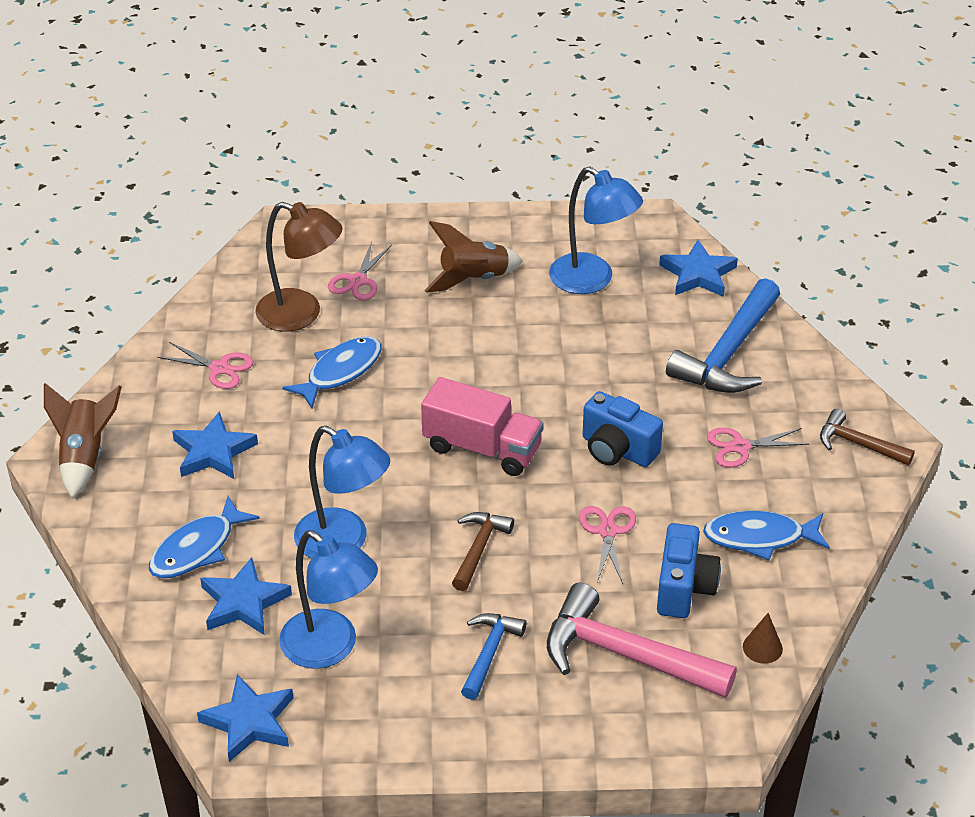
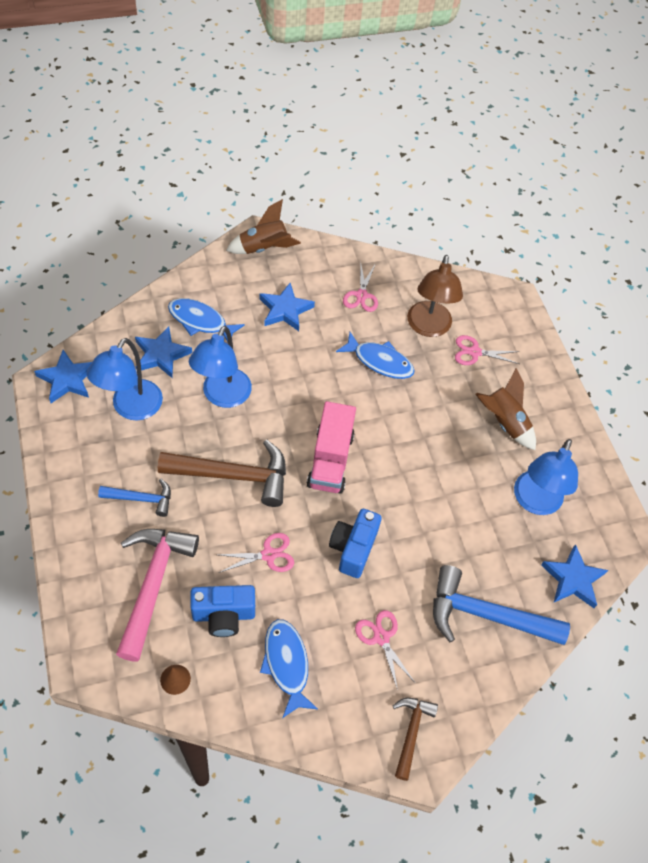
camera: 70 degrees right, 15 degrees up
(479, 549) = (234, 475): brown hammer -> brown hammer, size x1.82

